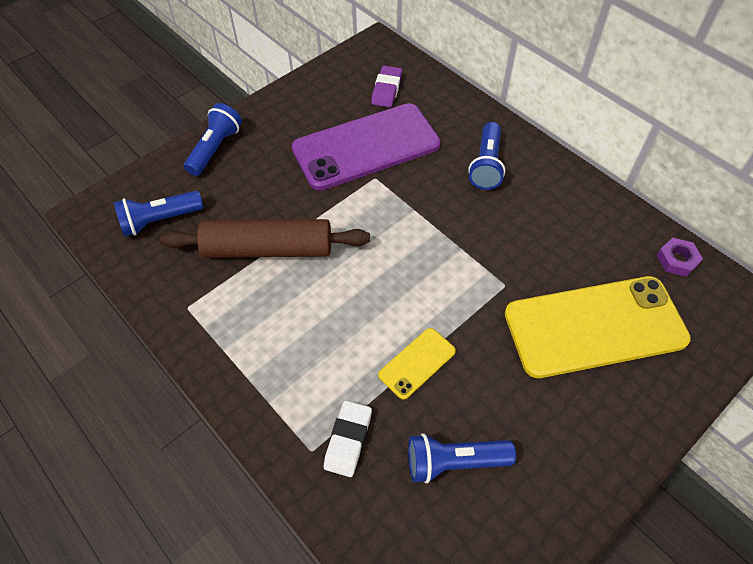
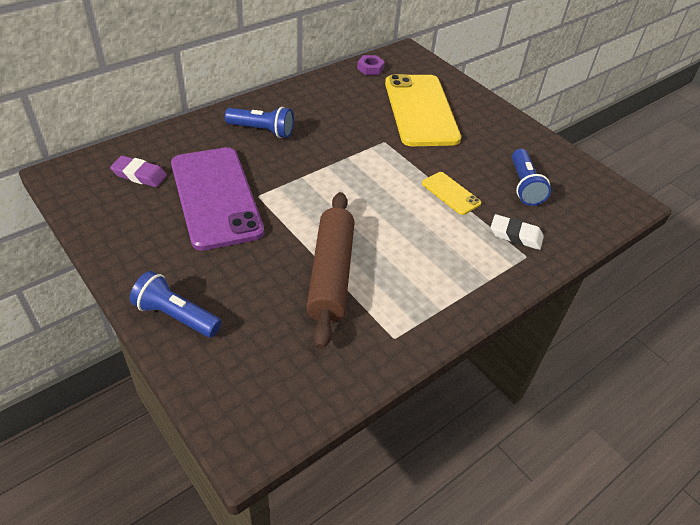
camera: 90 degrees left, 10 degrees down
(160, 220) = (276, 366): blue flashlight -> none

